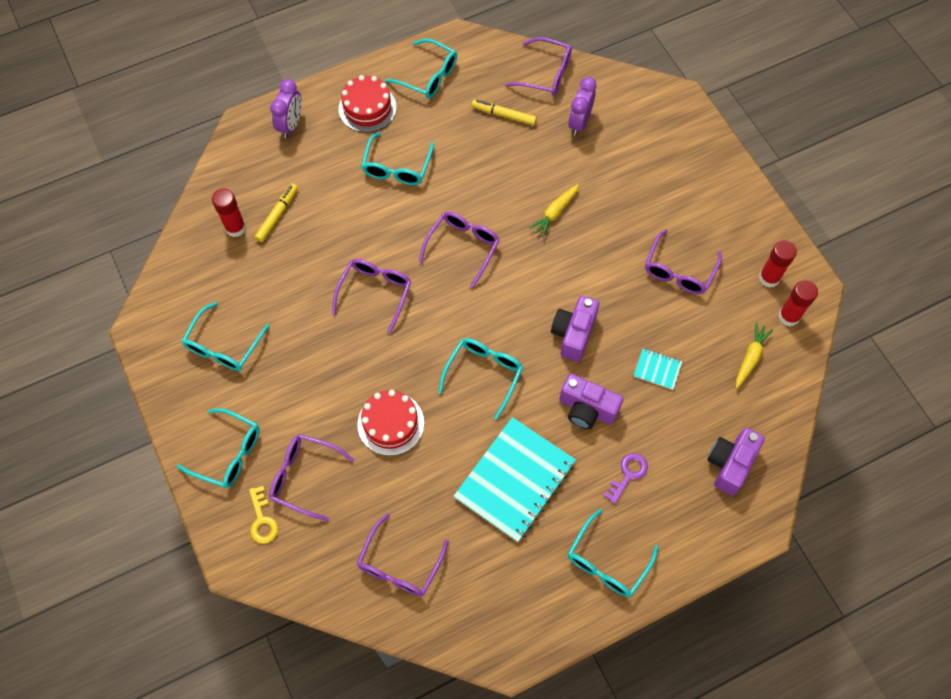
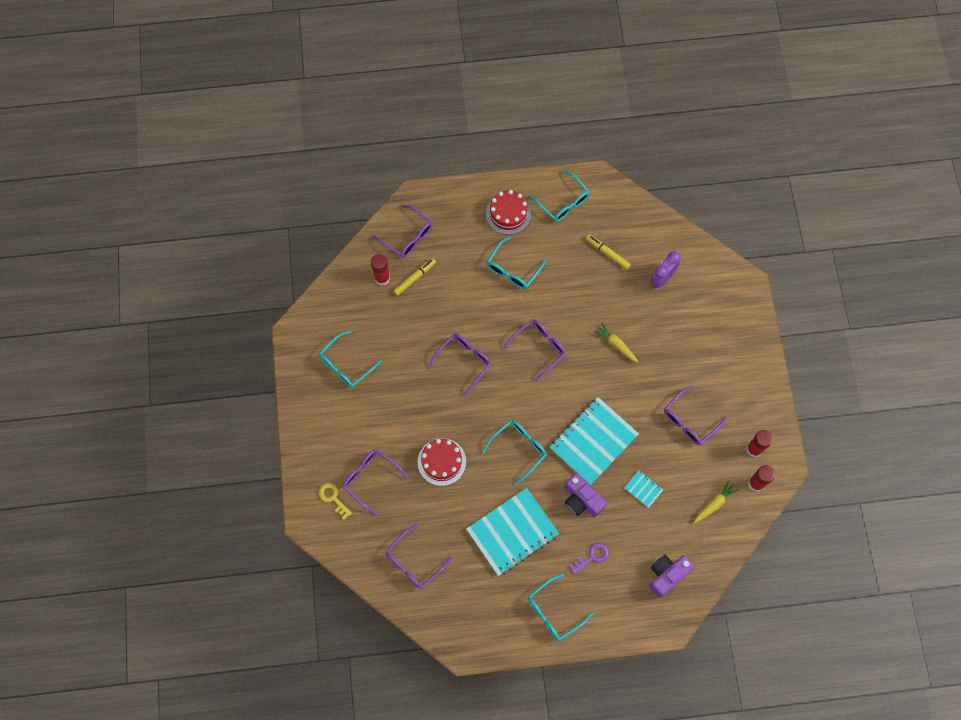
camera: 20 degrees right, 5 degrees up
(228, 453) = (325, 444): turquoise glasses -> none
(262, 520) = (333, 498): yellow key -> yellow key turned 135 degrees clockwise
(291, 125) = (448, 209): purple clock -> none
(546, 74) = (652, 229): purple glasses -> purple glasses (408, 236)
(555, 213) = (616, 344): yellow carrot -> yellow carrot turned 75 degrees clockwise
(573, 334) = (593, 441): purple camera -> turquoise notebook

